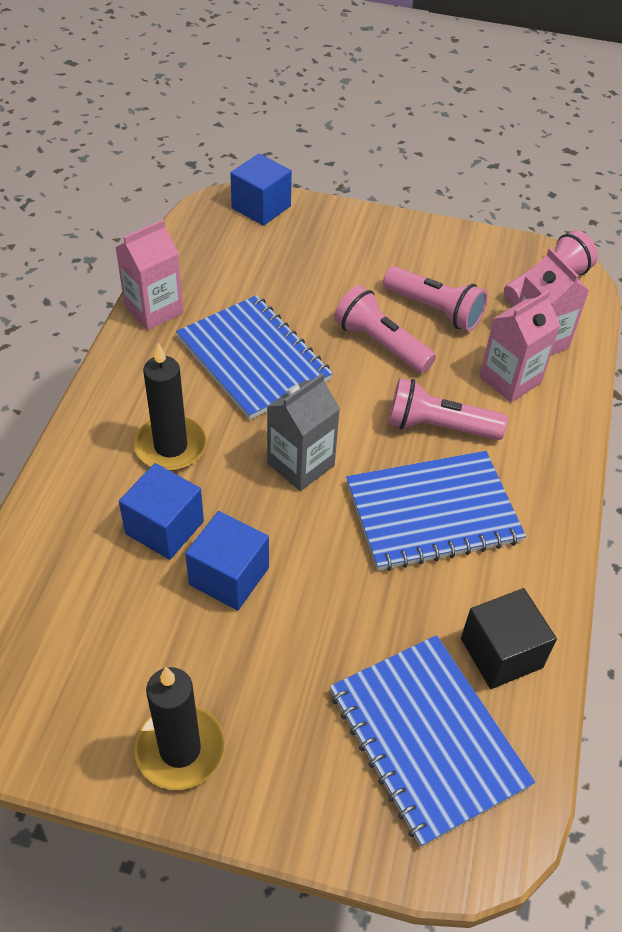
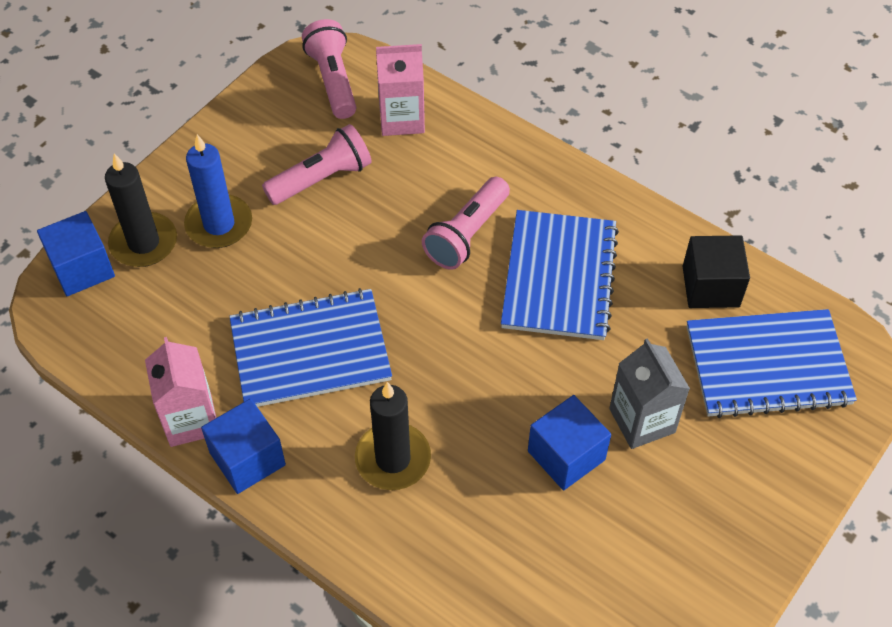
camera: 65 degrees left, 5 degrees up
(164, 527) = (490, 492): blue cube -> blue cube (247, 459)
(180, 749) = (724, 545): black candle -> black candle (144, 243)
(300, 464) = (463, 356): grey carton -> grey carton (642, 420)
(347, 265) = (219, 224): none -> blue candle
(381, 344) = (344, 238): pink flashlight -> none
(510, 380) = (437, 159): pink carton -> none

